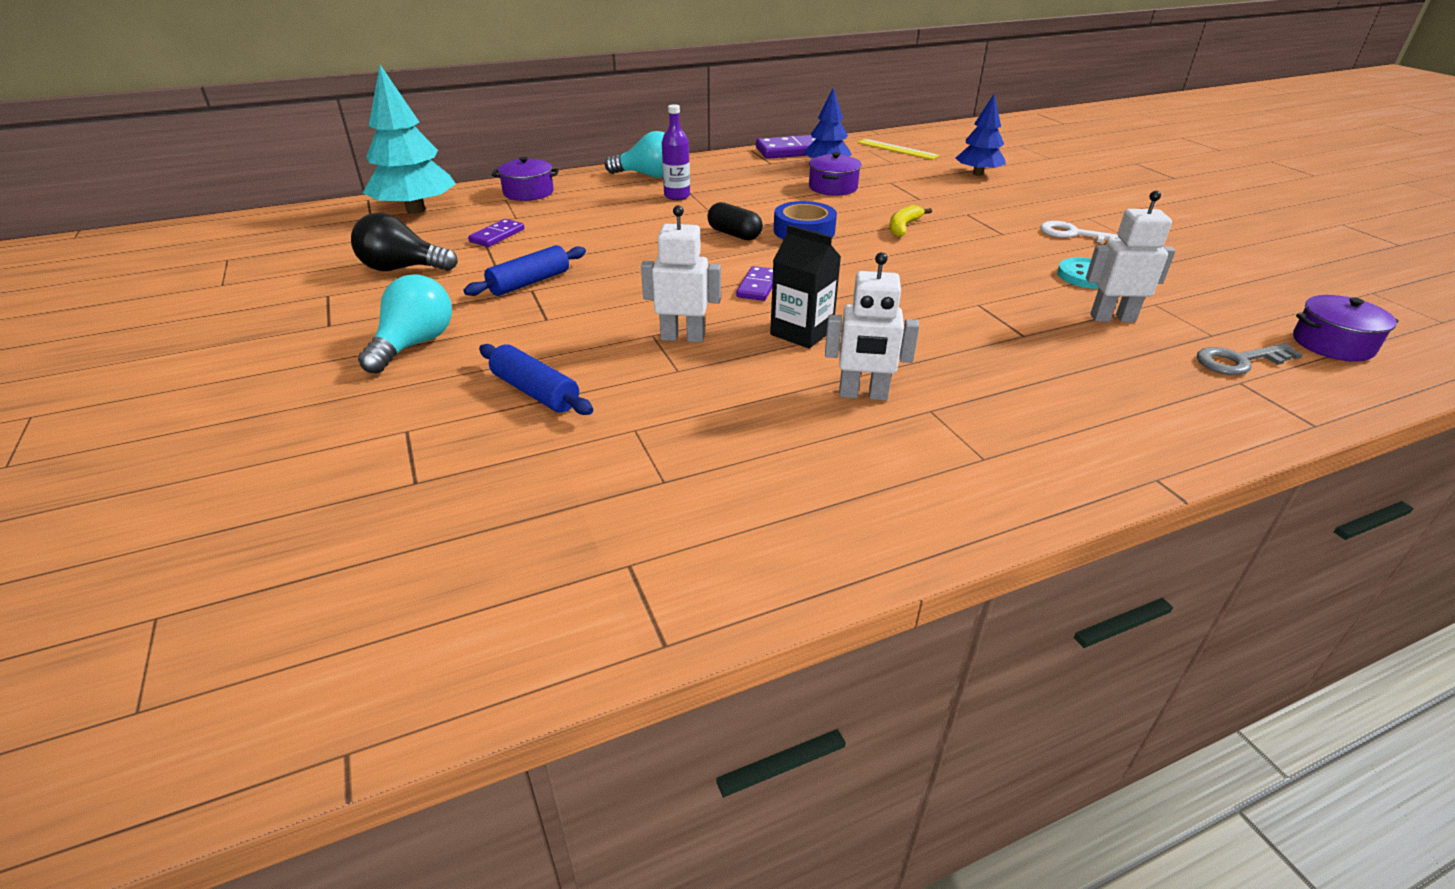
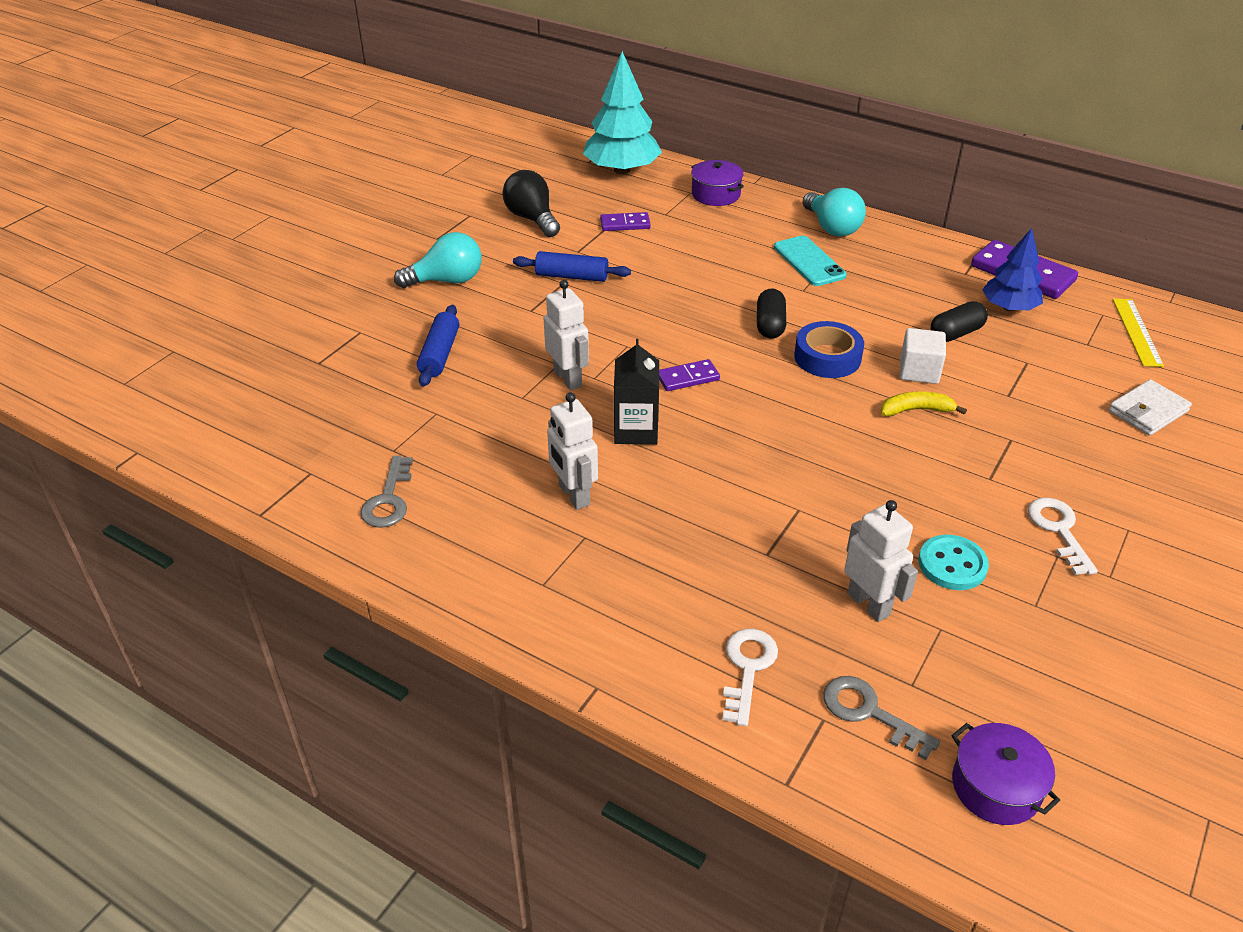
camera: 55 degrees right, 5 degrees up
(677, 196) = (809, 261): purple bottle -> turquoise phone
(751, 515) = (389, 499): none -> grey key
(833, 187) = (956, 333): purple pot -> black capsule
(860, 211) = (919, 371): none -> white cube
(977, 173) = (1148, 411): blue tree -> white wallet
(1165, 393) = (747, 668): none -> white key

